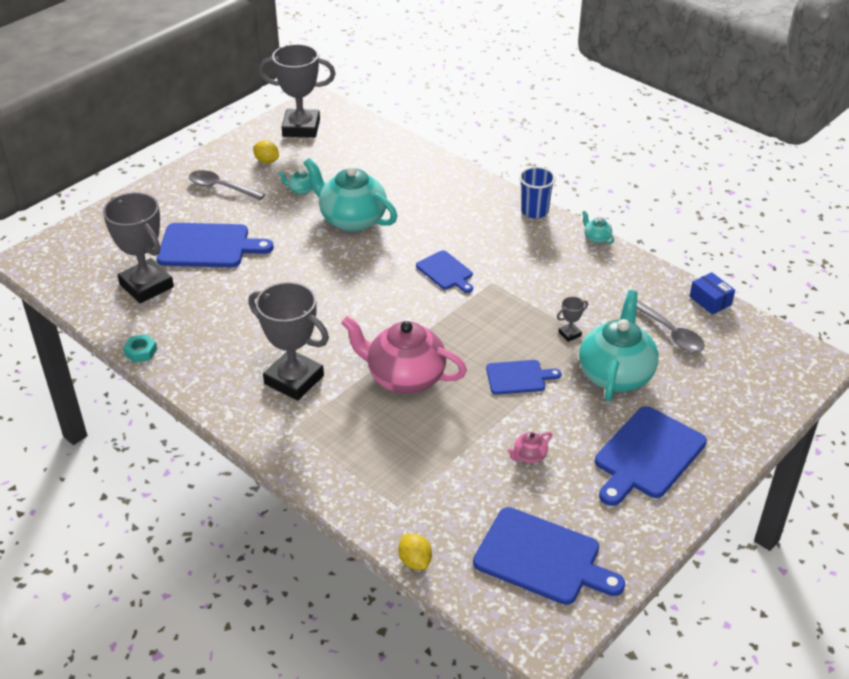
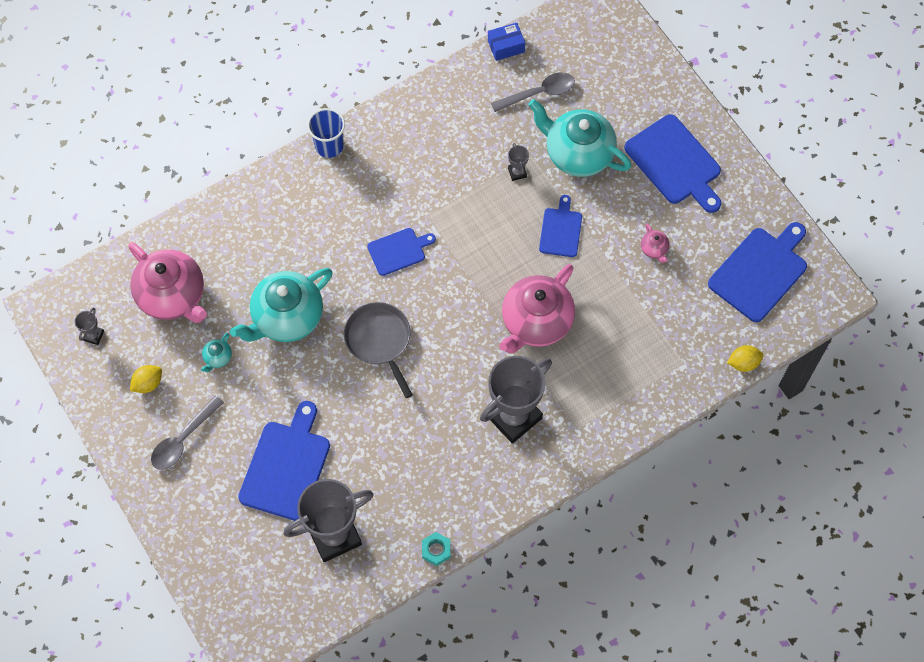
camera: 75 degrees left, 25 degrees up
(301, 128) = (93, 335): grey trophy -> grey trophy, size x0.40
(347, 277) = (379, 341): none -> grey pan
(350, 158) = (173, 296): none -> pink teapot
(596, 238) = (389, 106): turquoise teapot -> none

